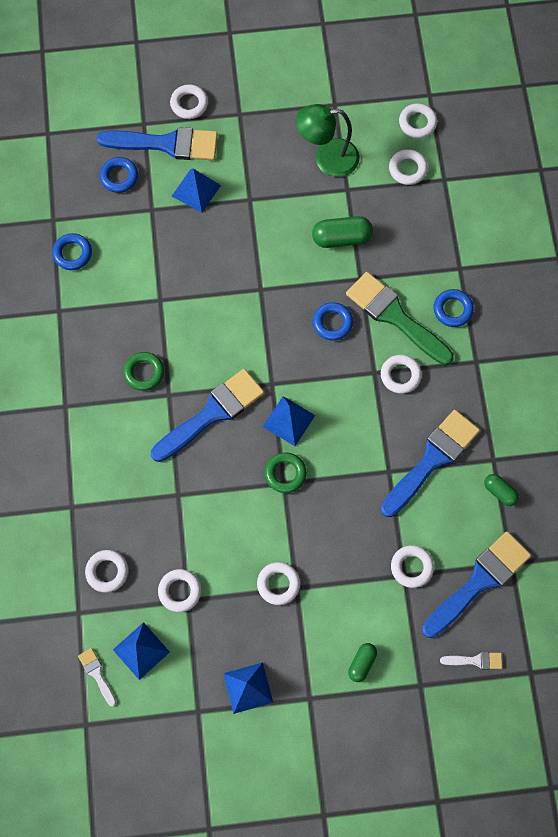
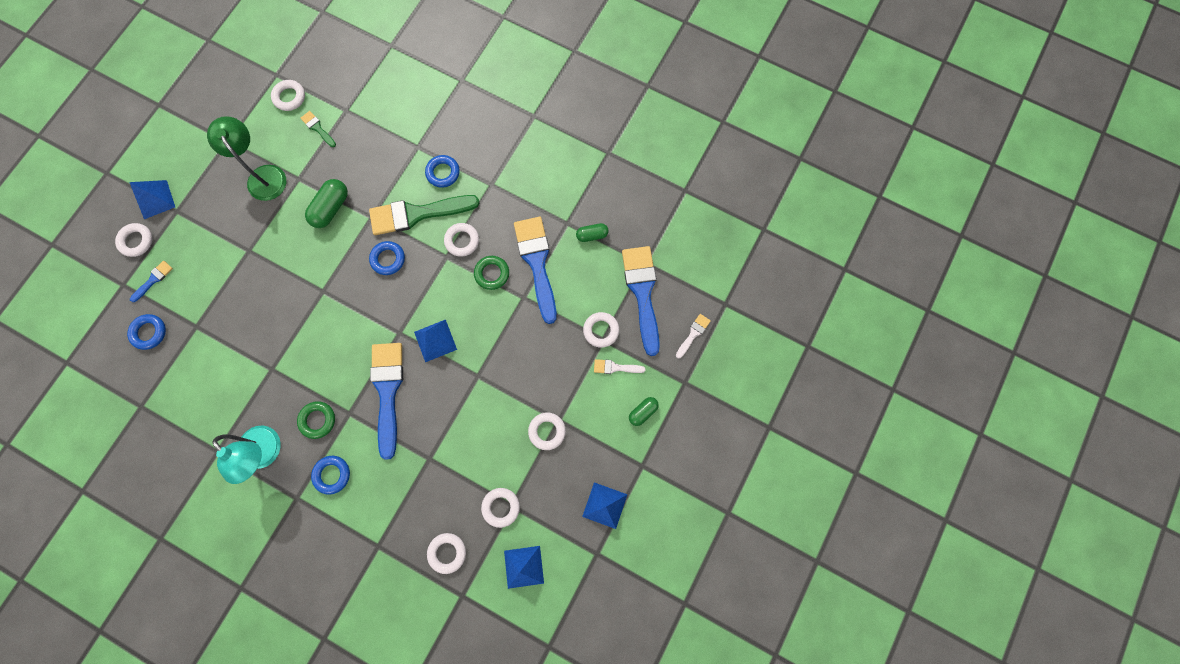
camera: 55 degrees left, 5 degrees up
(72, 253) = (180, 410): blue ring -> blue ring (332, 475)
(84, 351) = (265, 454): none -> turquoise lamp
(97, 674) = (518, 613): white brush -> white brush (615, 367)
(166, 144) = (153, 280): blue brush -> blue brush, size x0.45
(196, 190) = (208, 284): blue pyramid -> blue pyramid (155, 199)
(285, 474) = (472, 370): green ring -> green ring (492, 274)
(327, 158) = (263, 175): green lamp -> green lamp turned 120 degrees clockwise
(362, 663) = (643, 412): green capsule -> green capsule turned 75 degrees clockwise
(407, 169) = (318, 128): white ring -> green brush

